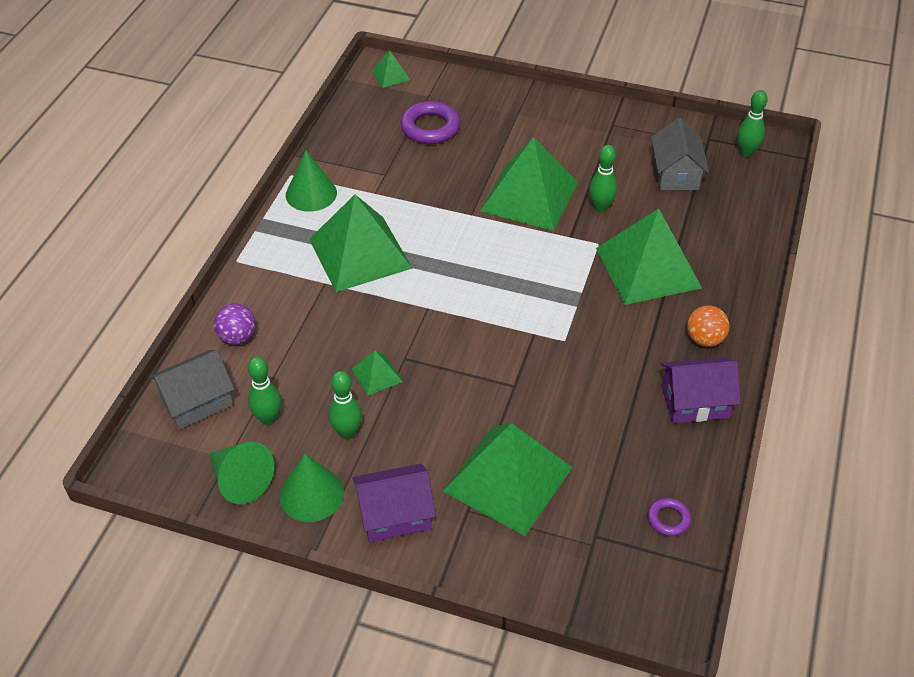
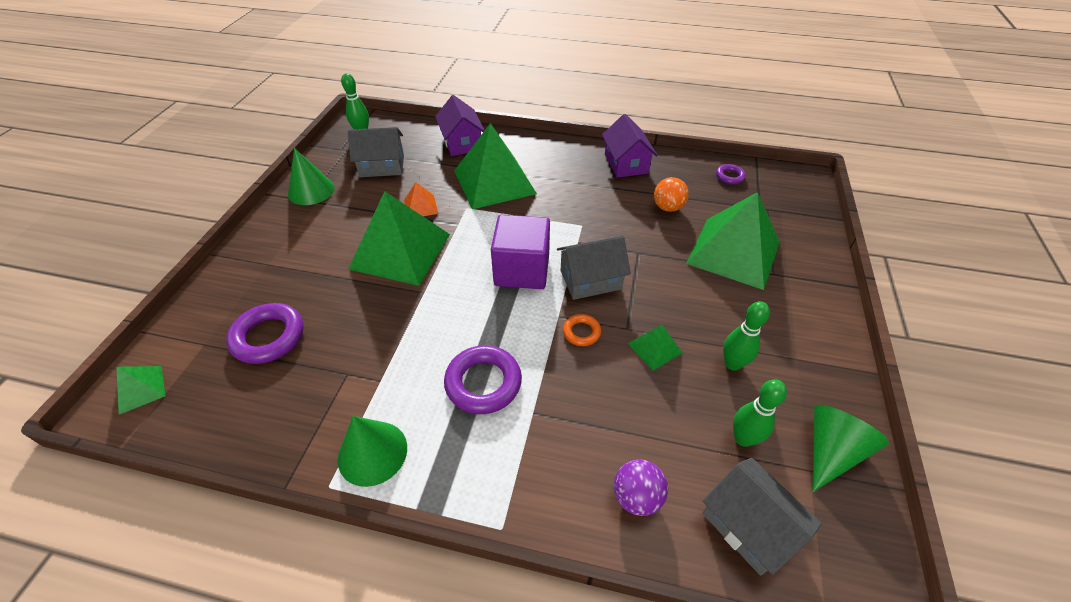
camera: 95 degrees left, 0 degrees up
(311, 494) = (814, 383): green cone -> green cone (311, 190)
(360, 253) = (483, 383): green pyramid -> purple ring
(395, 515) = (802, 318): purple house -> purple house (462, 142)
(405, 322) = (581, 332): none -> orange ring
(474, 337) = (590, 280): none -> grey house
(494, 284) = (522, 270): none -> purple cube
(600, 207) = (420, 206): green bowling pin -> orange pyramid
(704, 339) = (566, 158): orange ball -> orange ball (667, 207)

